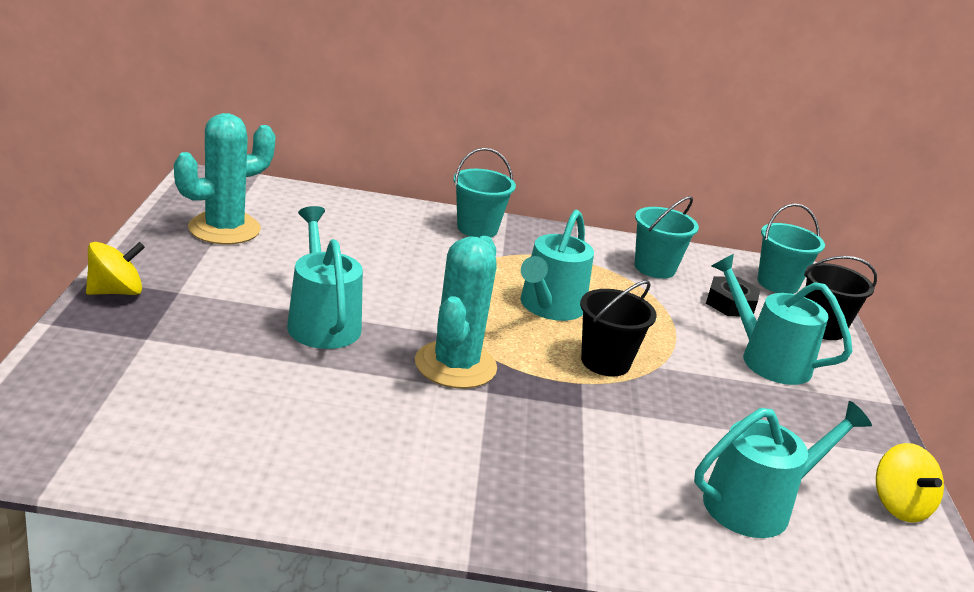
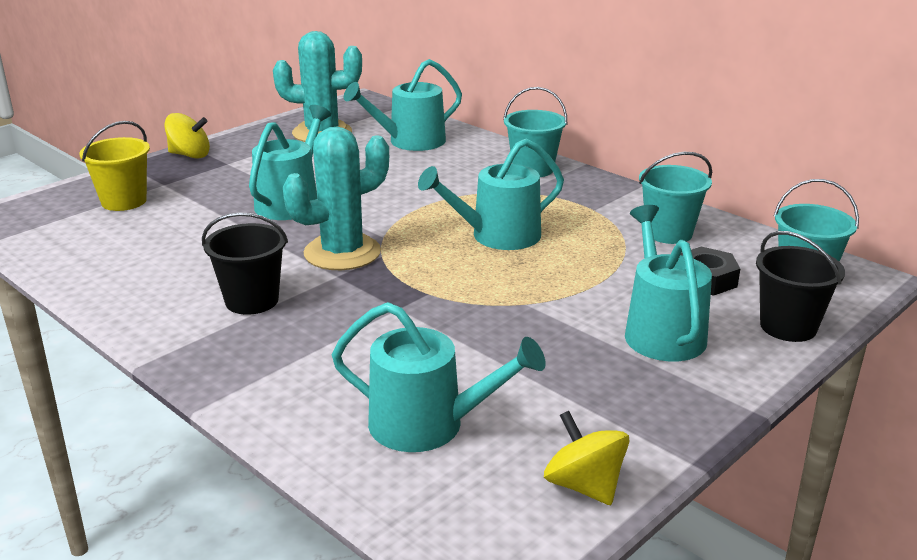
camera: 45 degrees right, 0 degrees up
(134, 375) = (124, 201): none -> yellow bucket
(329, 221) = (410, 142): none -> turquoise watering can
(605, 362) = (478, 286): black bucket -> black bucket (252, 301)
(899, 505) = (584, 486): yellow spinning top -> yellow spinning top turned 120 degrees clockwise

